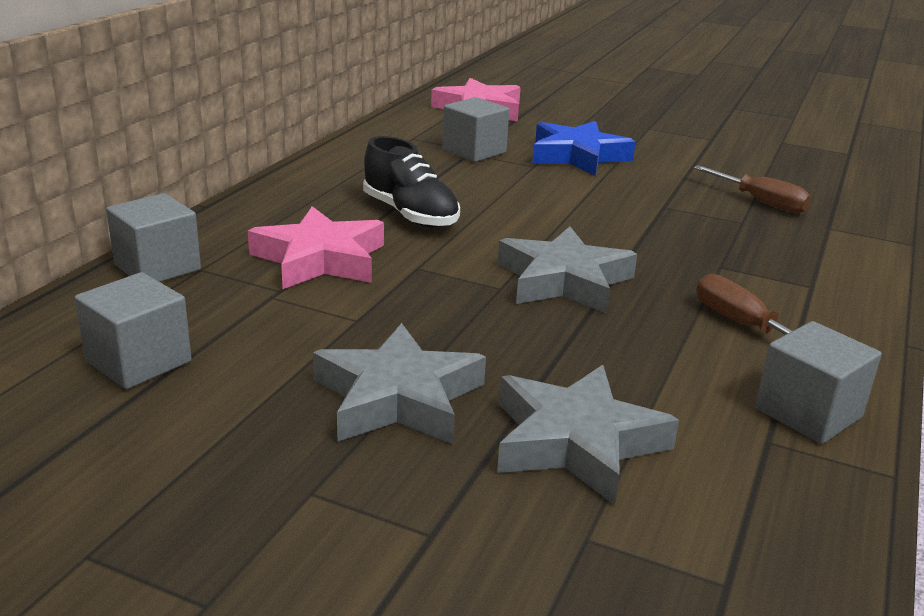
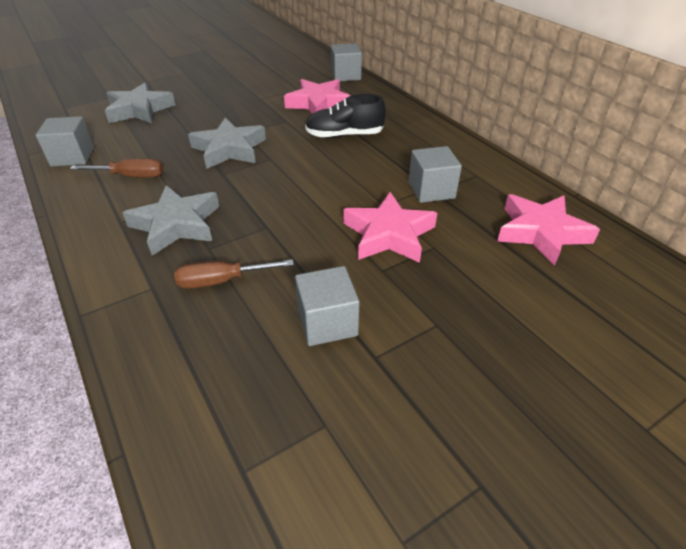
camera: 125 degrees right, 15 degrees up
(138, 361) = (280, 64): grey cube -> grey cube (327, 322)
(398, 398) = (204, 92): grey star -> grey star (176, 225)
(577, 156) = (388, 234): blue star -> pink star

